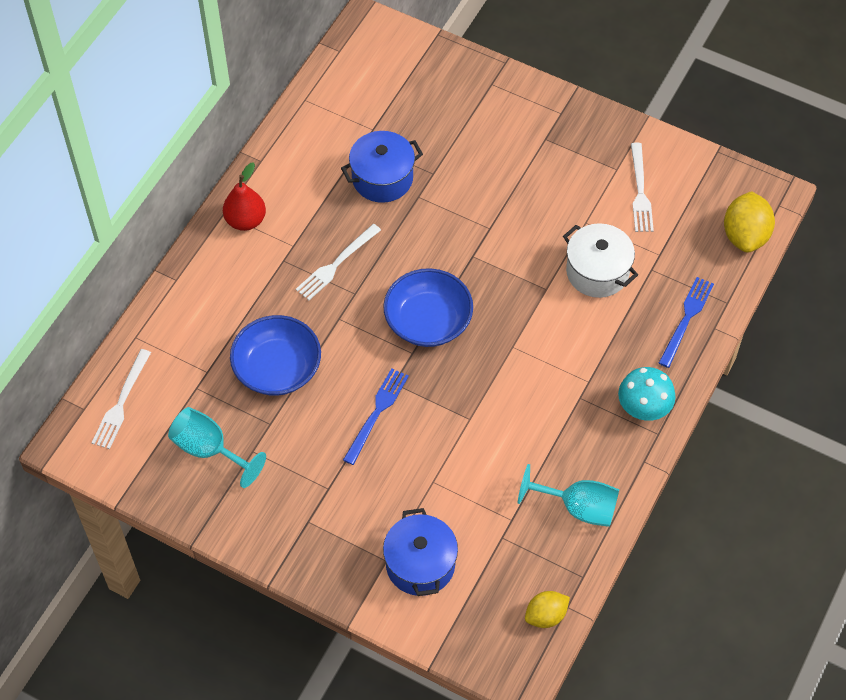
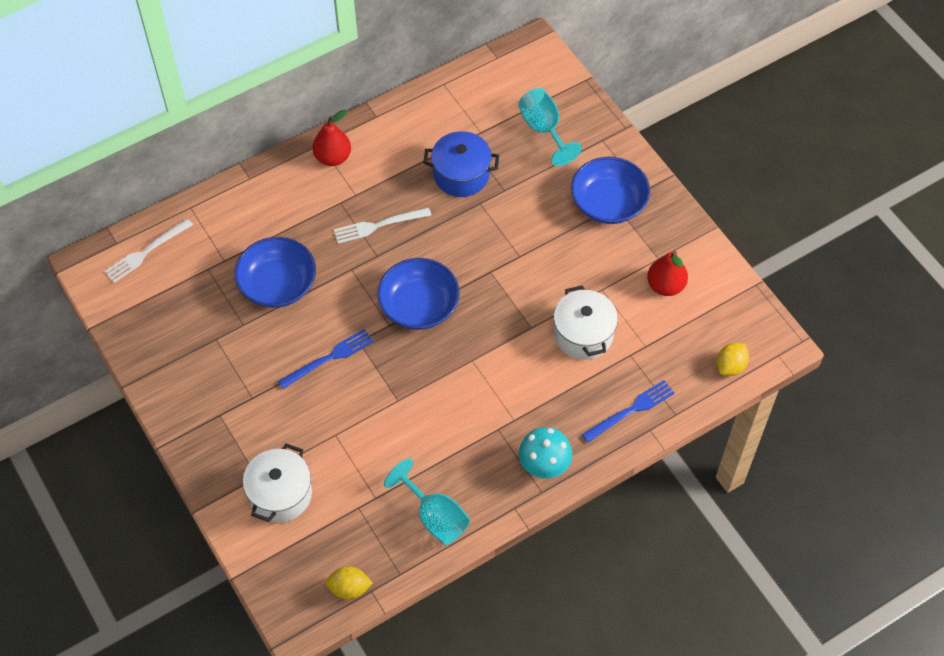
camera: 30 degrees right, 0 degrees up
(209, 449) = (185, 321): turquoise goblet -> turquoise goblet (544, 129)
(420, 564) = (280, 494): blue pot -> white pot
(537, 140) = (608, 203): none -> blue bowl
(640, 191) = (665, 286): white fork -> red pear
(745, 235) = (730, 366): yellow lemon -> yellow lemon, size x0.63

